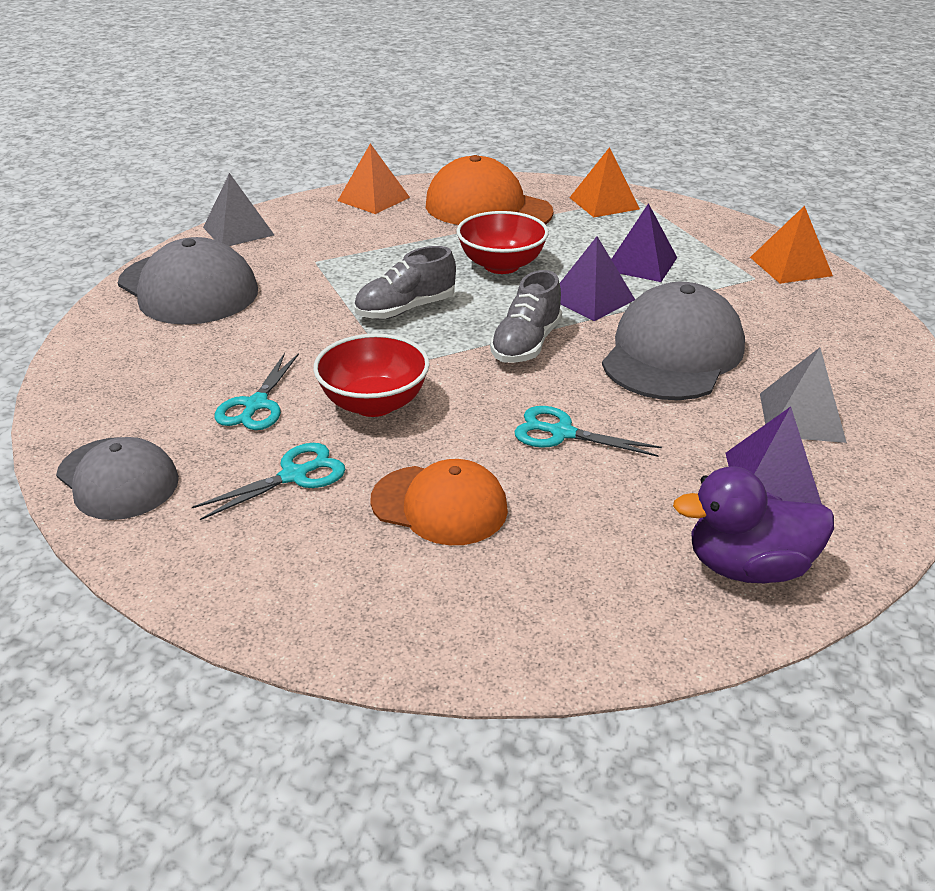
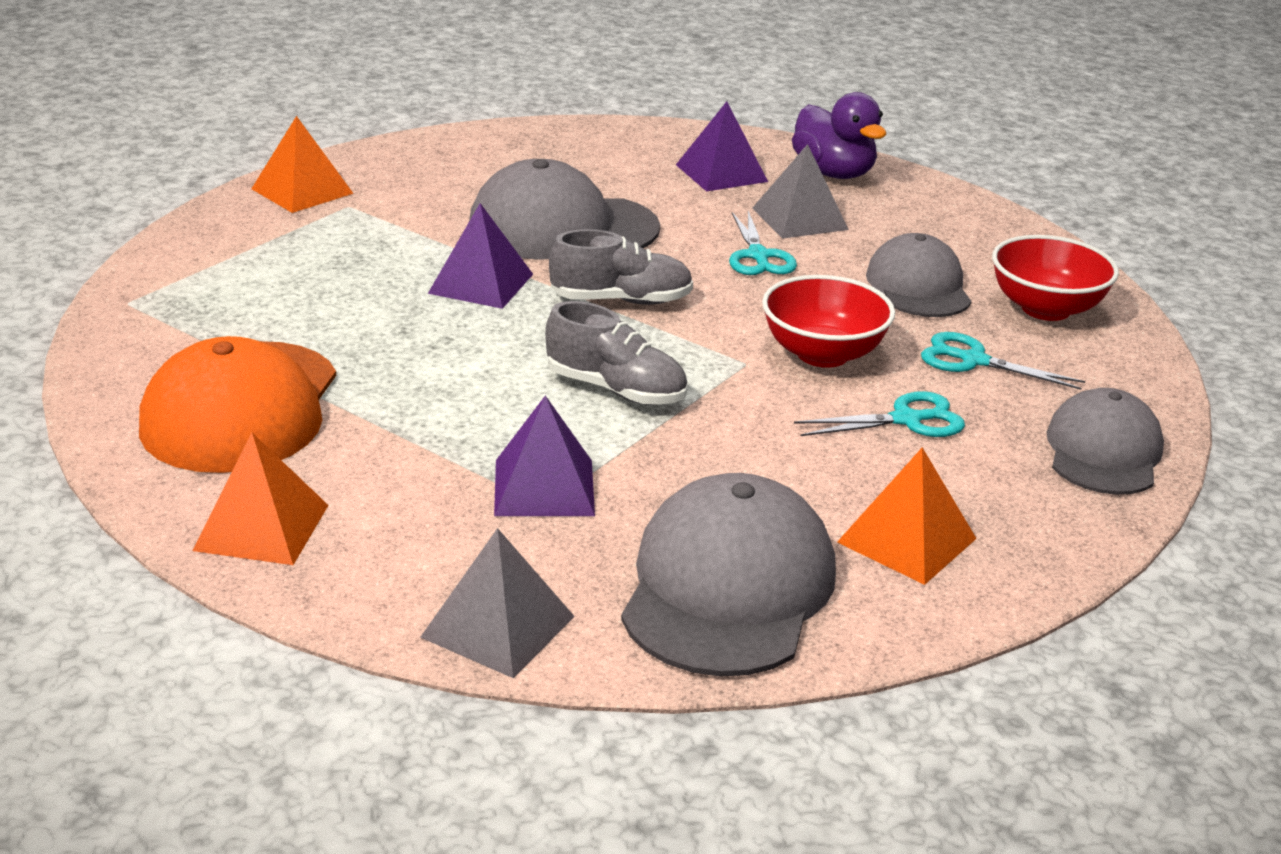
camera: 120 degrees left, 5 degrees down
(439, 505) = (918, 286): orange cap -> grey cap
(501, 265) = (437, 354): red bowl -> red bowl (1045, 309)
(604, 203) = (164, 321): orange pyramid -> orange pyramid (907, 540)
(640, 264) = (359, 269): purple pyramid -> purple pyramid (544, 487)
(801, 417) = (618, 168): grey pyramid -> grey pyramid (800, 218)

